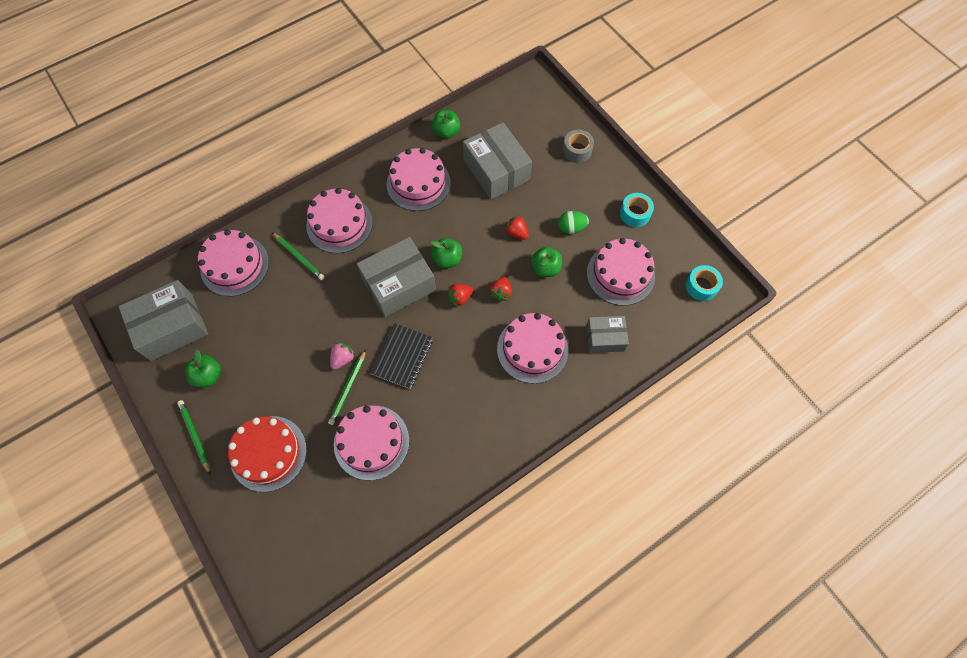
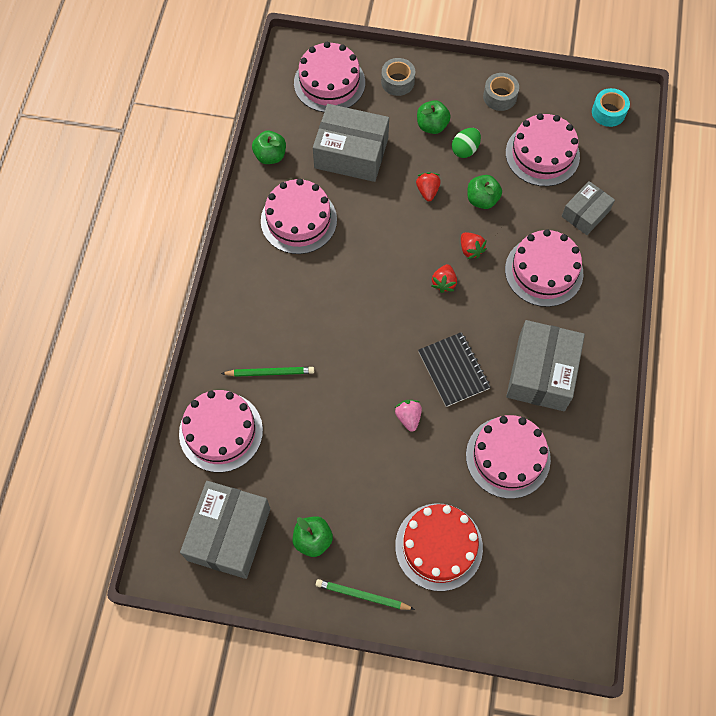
camera: 45 degrees left, 0 degrees up
(339, 224) = (271, 313): pink cake -> pink cake (329, 83)
(348, 388) = (441, 436): green pencil -> none
(399, 284) = (382, 317): grey box -> grey box (541, 373)
(447, 259) = (397, 261): green apple -> green apple (432, 126)
(516, 233) = (427, 191): red strawberry -> red strawberry turned 90 degrees clockwise
(635, 214) = (500, 96): turquoise tape -> grey tape

